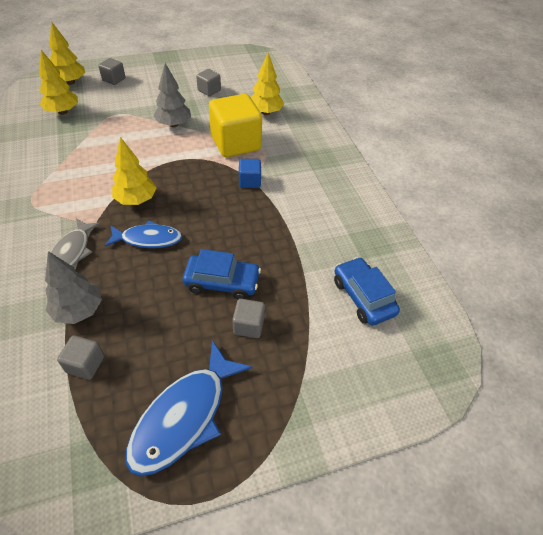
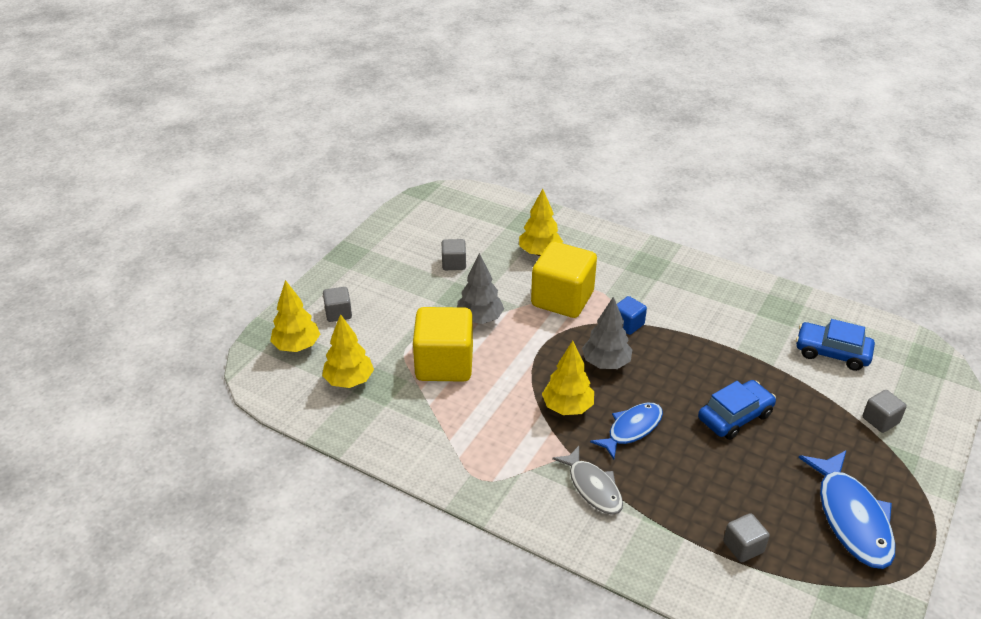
camera: 40 degrees left, 10 degrees down
(78, 310) = (675, 520): grey tree -> grey tree (606, 363)
(117, 134) = (444, 364): none -> yellow cube
(248, 325) = (797, 430): grey cube -> grey cube (880, 420)

